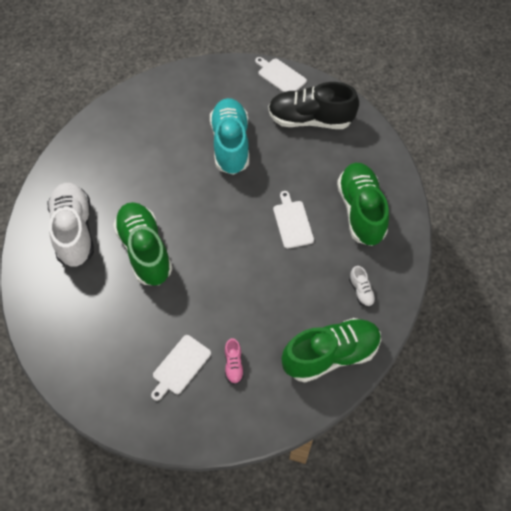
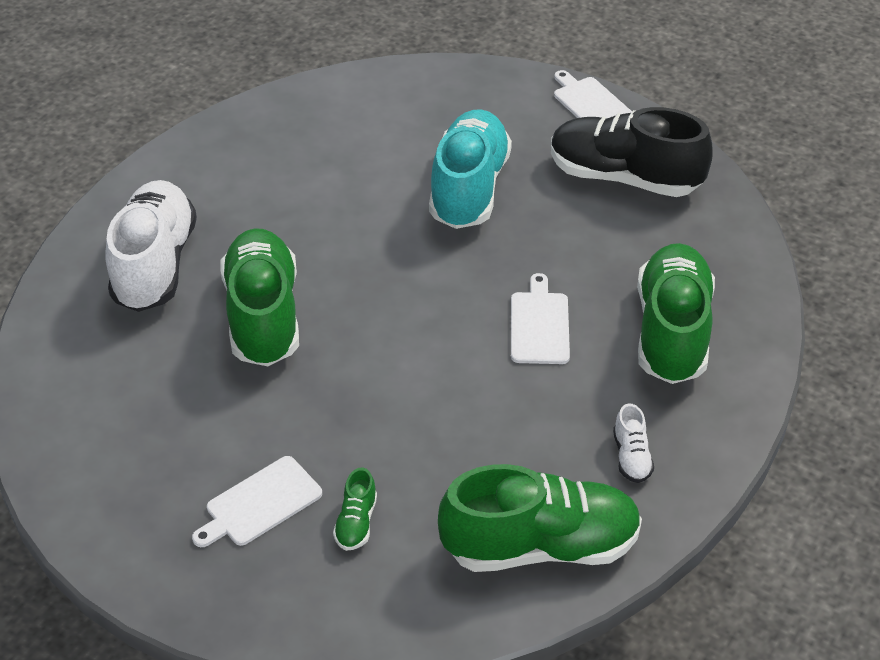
camera: 15 degrees right, 15 degrees down
(233, 365) = (356, 522): pink shoe -> green shoe

